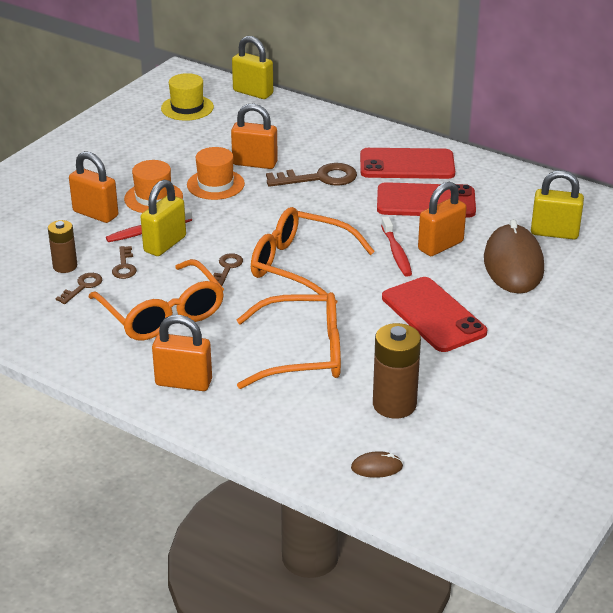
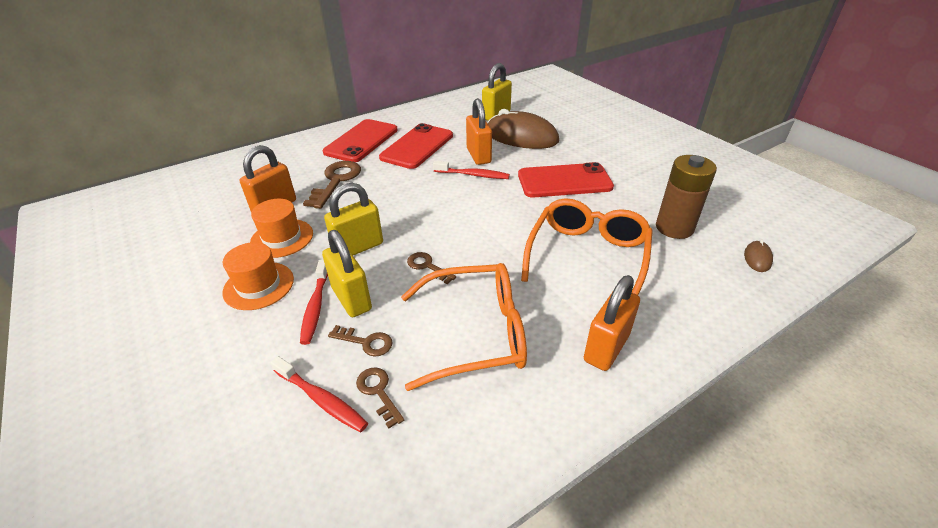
camera: 65 degrees left, 5 degrees up
(65, 266) = (322, 399): brown battery -> red toothbrush
(95, 214) = (239, 341): orange padlock -> none
(187, 108) = (127, 221): yellow hat -> none
(253, 93) = (161, 179): yellow padlock -> yellow padlock (358, 247)
(300, 266) = (456, 224): orange glasses -> none

